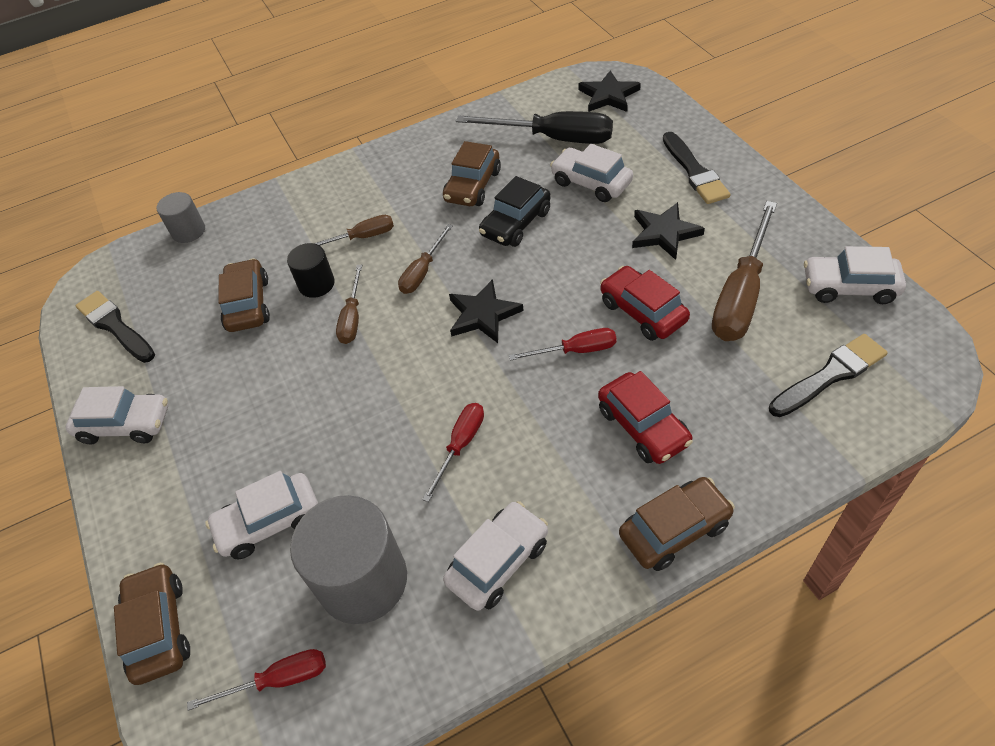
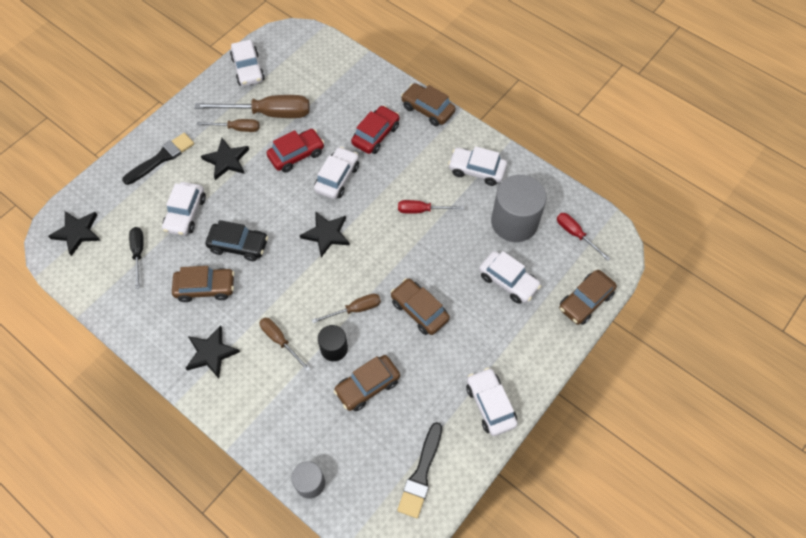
camera: 120 degrees left, 10 degrees up
(303, 388) = (419, 310): none -> brown car
(387, 180) = (211, 353): none -> black star
(423, 271) = (301, 284): brown screwdriver -> brown screwdriver (237, 128)
(553, 138) = (138, 253): black screwdriver -> black screwdriver, size x0.54
(576, 351) = (337, 178): red screwdriver -> white car
(642, 311) = (296, 155): red car -> red car turned 150 degrees counterclockwise
(830, 375) = (313, 69): black brush -> none

